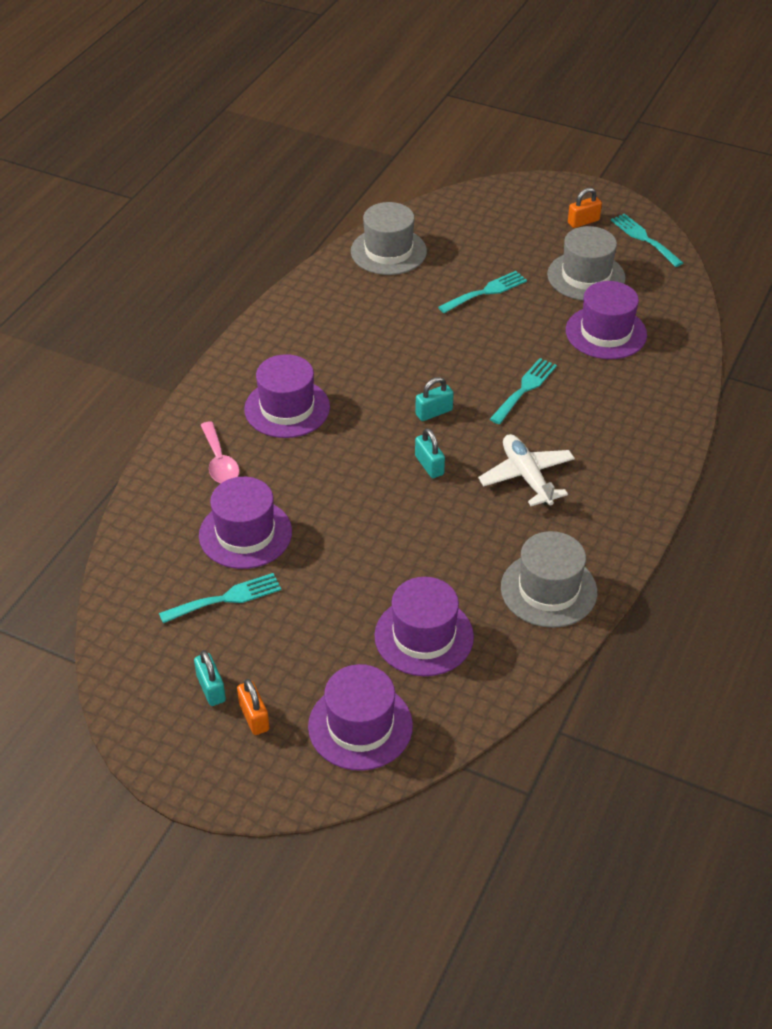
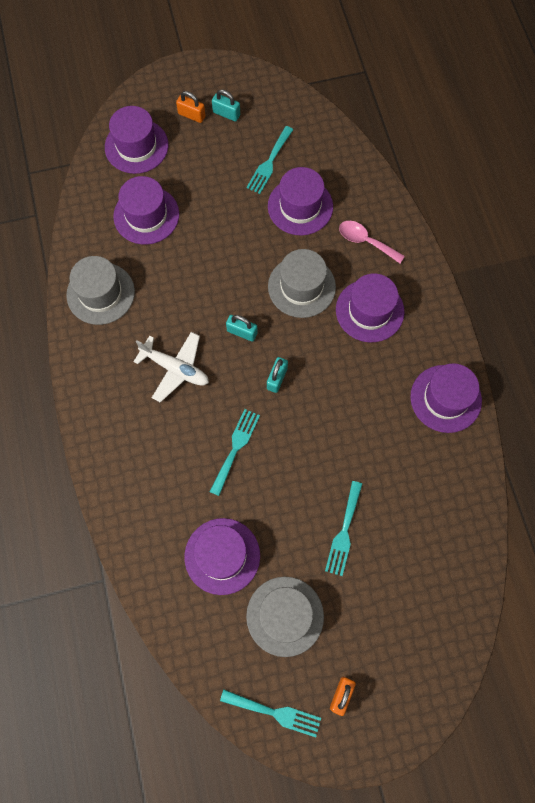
camera: 140 degrees right, 25 degrees up
(300, 316) = (445, 398): none -> purple hat
(388, 251) = (455, 521): grey hat -> grey hat (301, 287)
(525, 389) = (235, 448): turquoise fork -> turquoise fork turned 150 degrees counterclockwise

